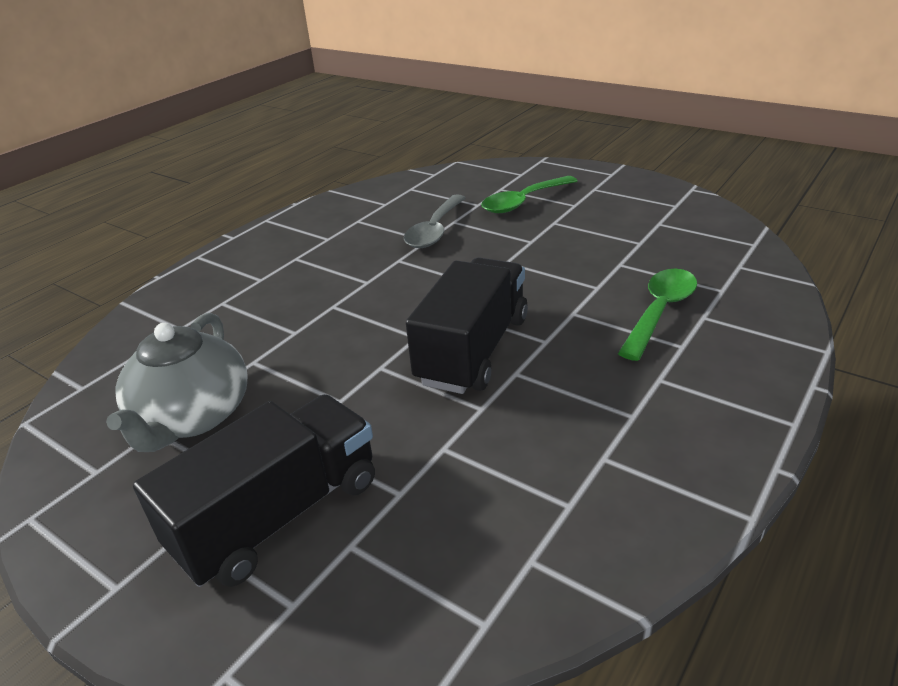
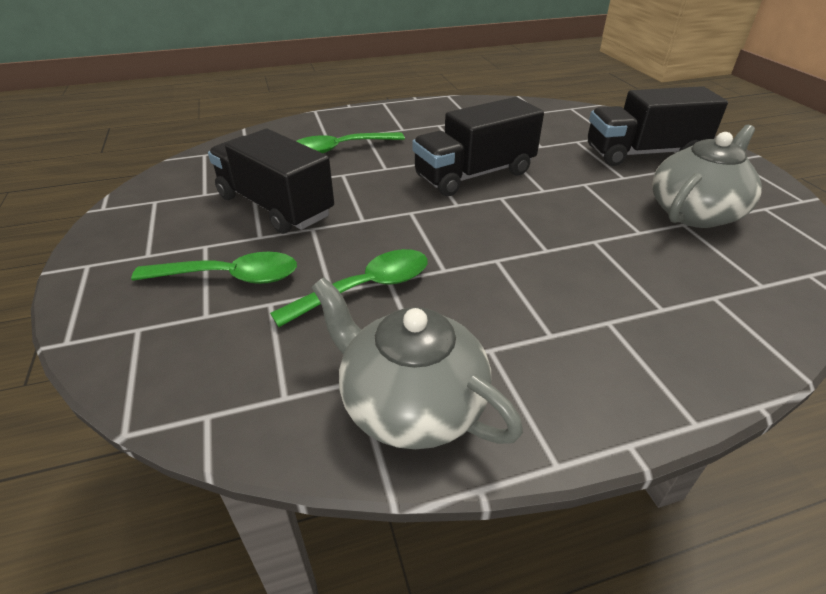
camera: 145 degrees left, 5 degrees up
(349, 208) = (411, 404): none -> grey teapot
(435, 230) = (365, 288): grey spoon -> green spoon
(588, 239) = (275, 206): none -> black truck

